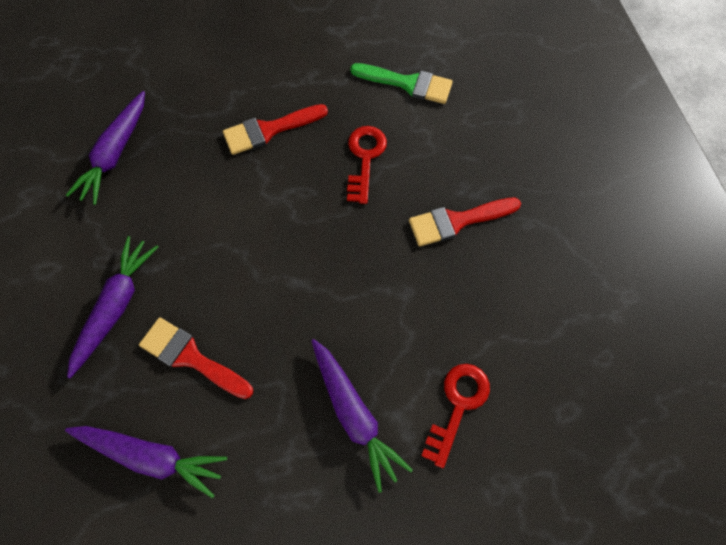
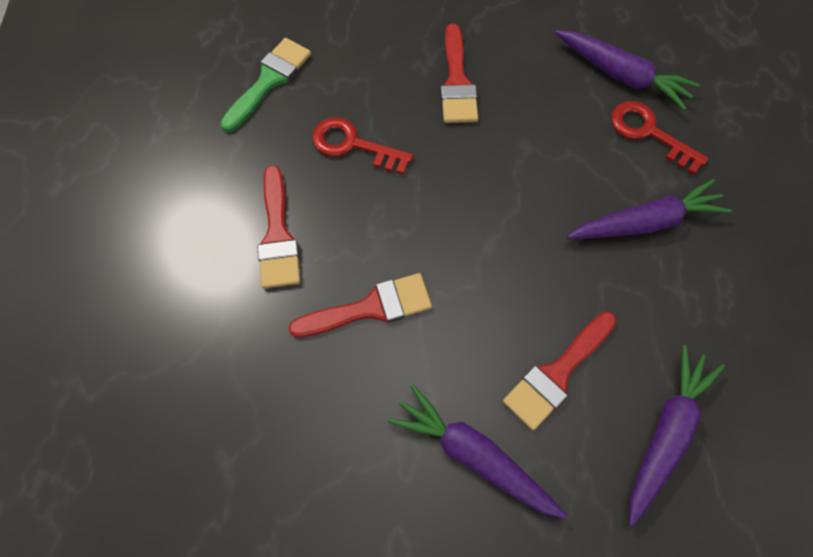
camera: 75 degrees left, 0 degrees up
(115, 153) = (244, 432): purple carrot -> purple carrot (621, 75)
(222, 207) = (371, 308): none -> red brush

